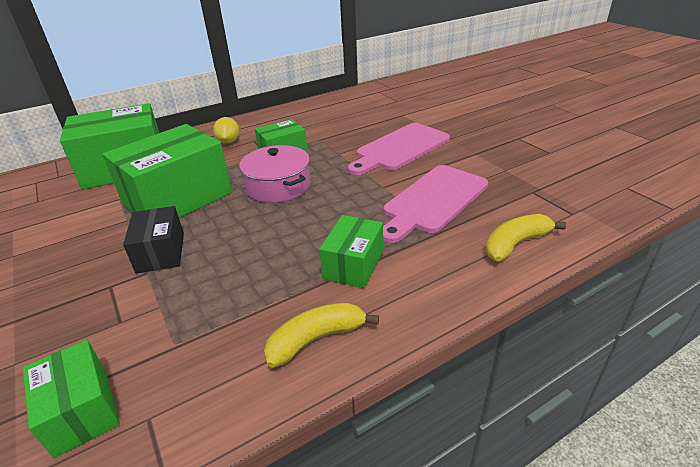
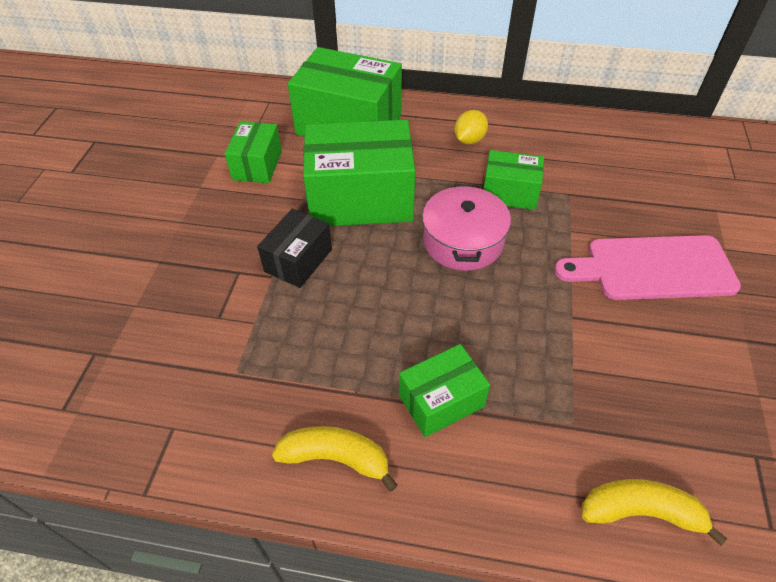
camera: 40 degrees right, 15 degrees up
(81, 411) = (142, 385): green box -> green box (257, 165)
(433, 201) = (609, 378): pink cutting board -> none

